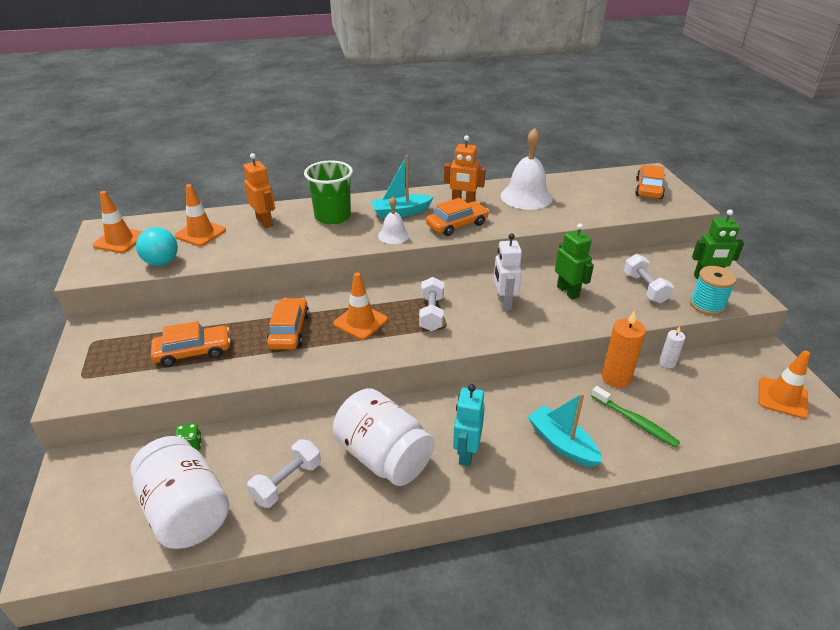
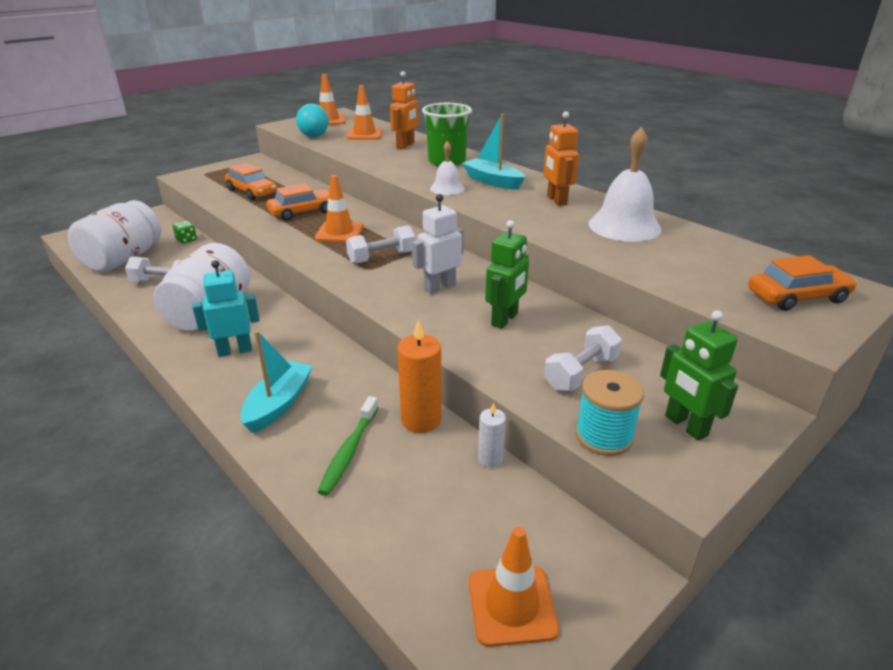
camera: 60 degrees right, 5 degrees down
(457, 225) = (506, 207): orange car -> none

